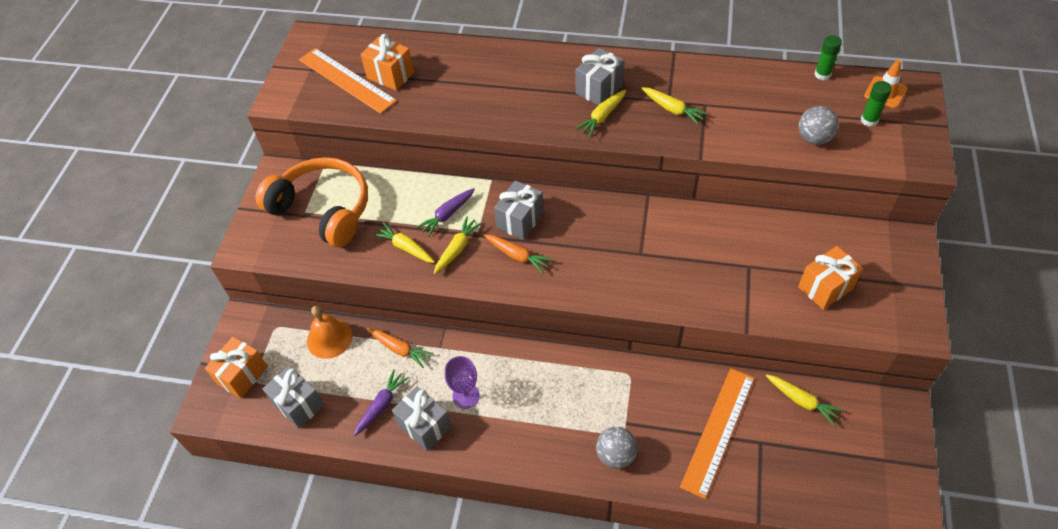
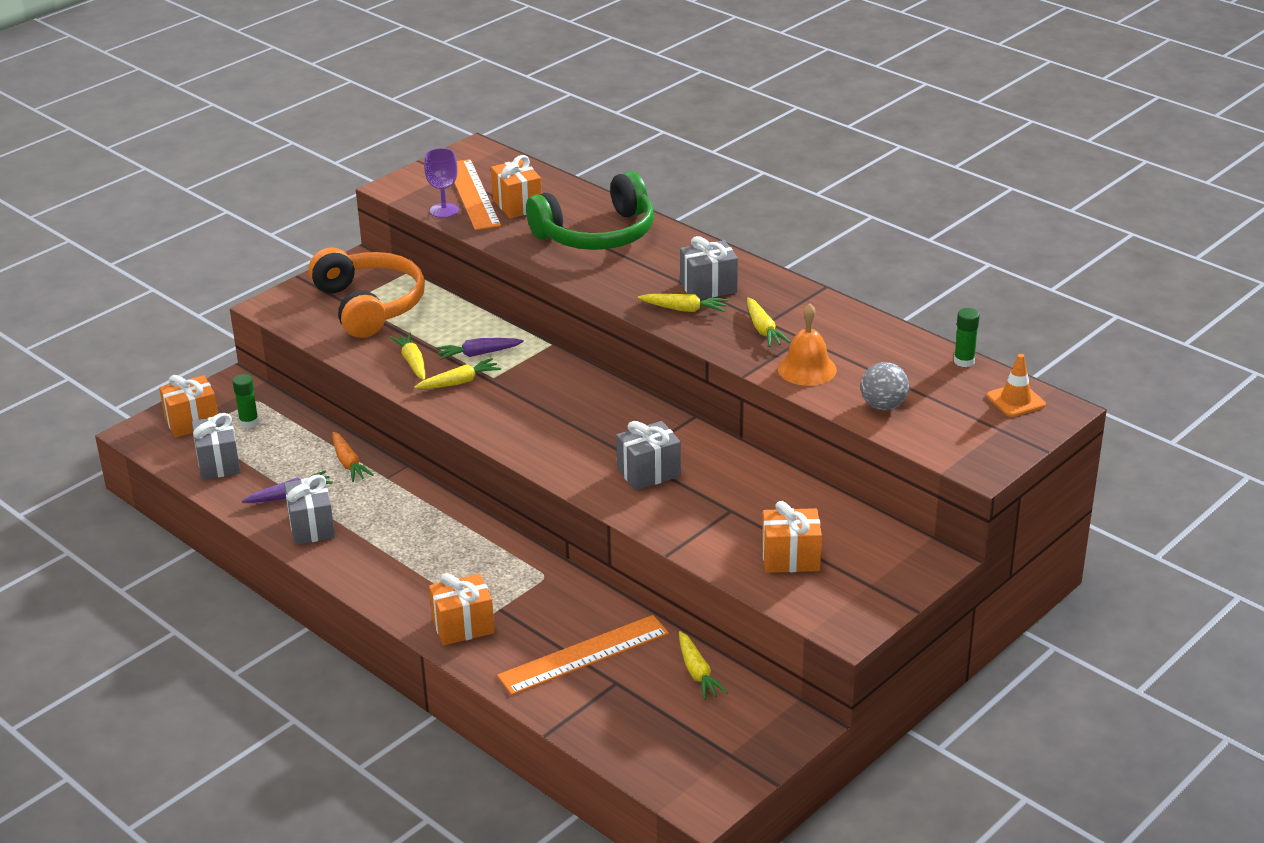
camera: 30 degrees right, 20 degrees down
(329, 338) = (294, 428): orange bell -> orange bell (807, 369)
(466, 396) = (371, 522): purple goblet -> purple goblet (444, 210)
(475, 76) = (597, 234): none -> green headphones
(517, 256) = (509, 410): orange carrot -> none
(520, 220) = (543, 385): grey gift -> grey gift (649, 473)
(602, 117) = (684, 309): yellow carrot -> yellow carrot turned 150 degrees counterclockwise
(616, 455) = (463, 626): grey ball -> orange gift
(869, 120) = (964, 415): green glue stick -> green glue stick (249, 422)

